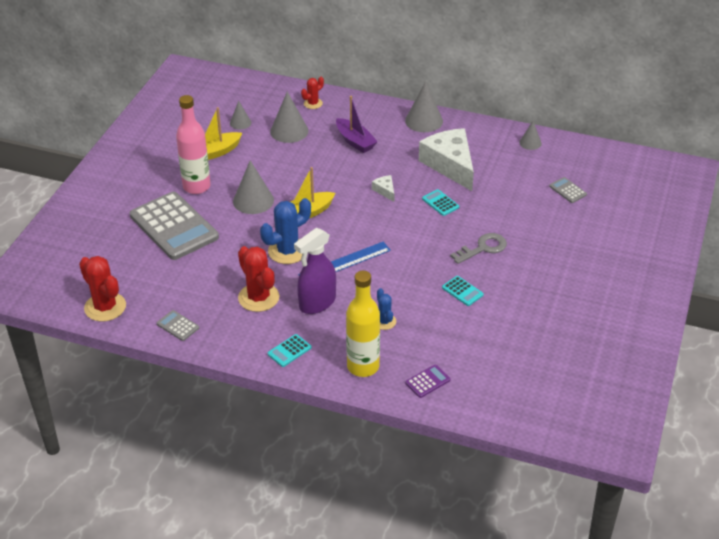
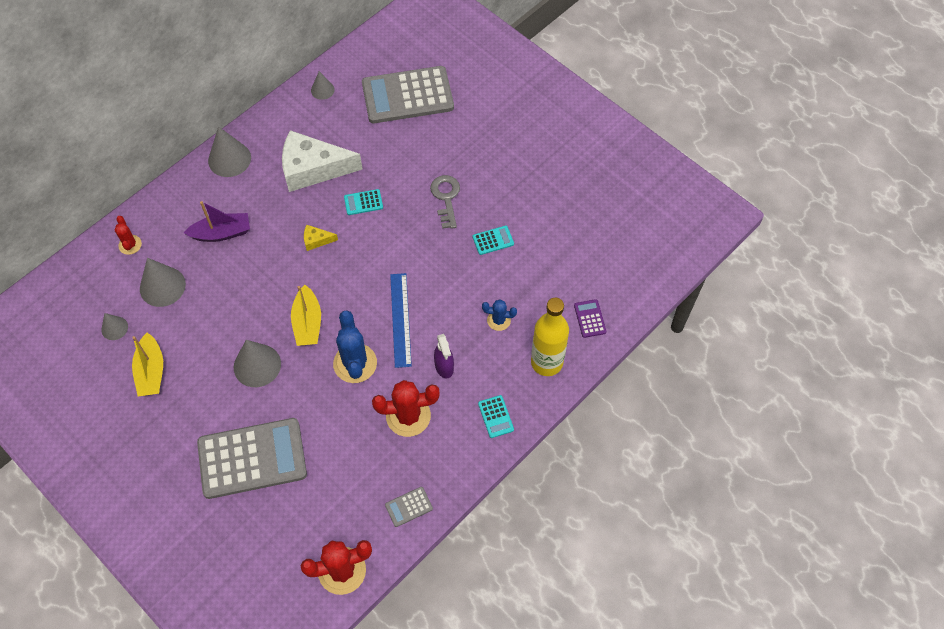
camera: 65 degrees left, 20 degrees up
(196, 187) = (199, 412): pink bottle -> none
(317, 303) = (444, 367): purple spray bottle -> purple spray bottle, size x0.61
(385, 191) = (316, 240): white cheese -> yellow cheese
(567, 190) = (407, 96): grey calculator -> grey calculator, size x2.48

